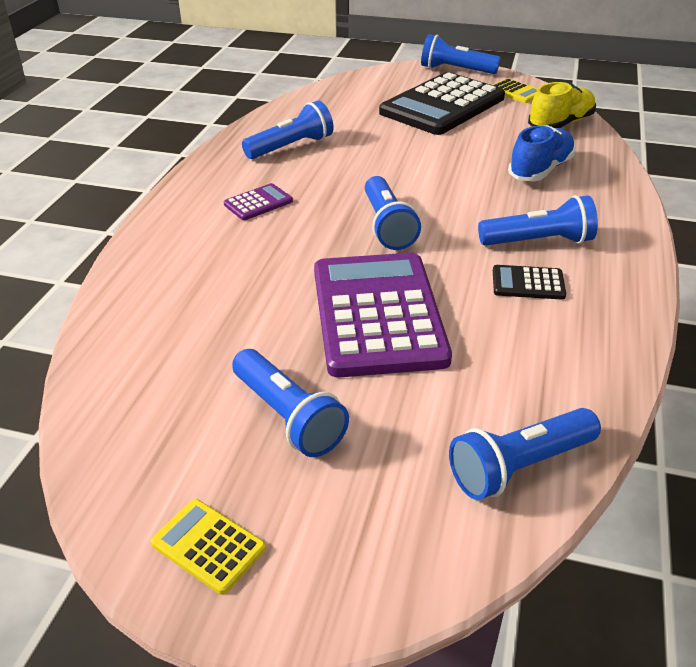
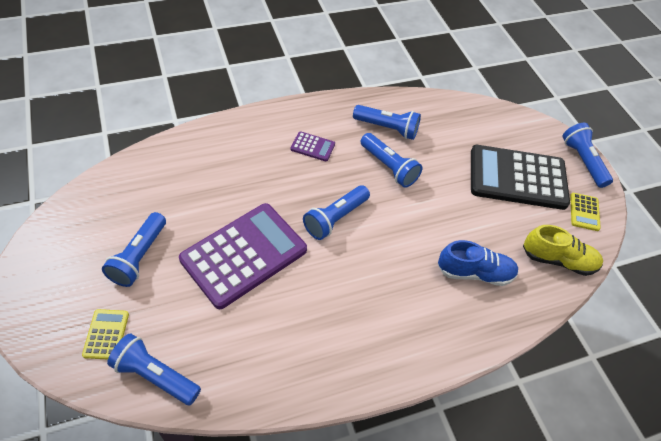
camera: 50 degrees right, 15 degrees up
(208, 546) = (44, 270): yellow calculator -> yellow calculator (106, 334)
(528, 283) = (325, 318): black calculator -> none
(539, 241) = (378, 306): blue flashlight -> blue flashlight (389, 167)

